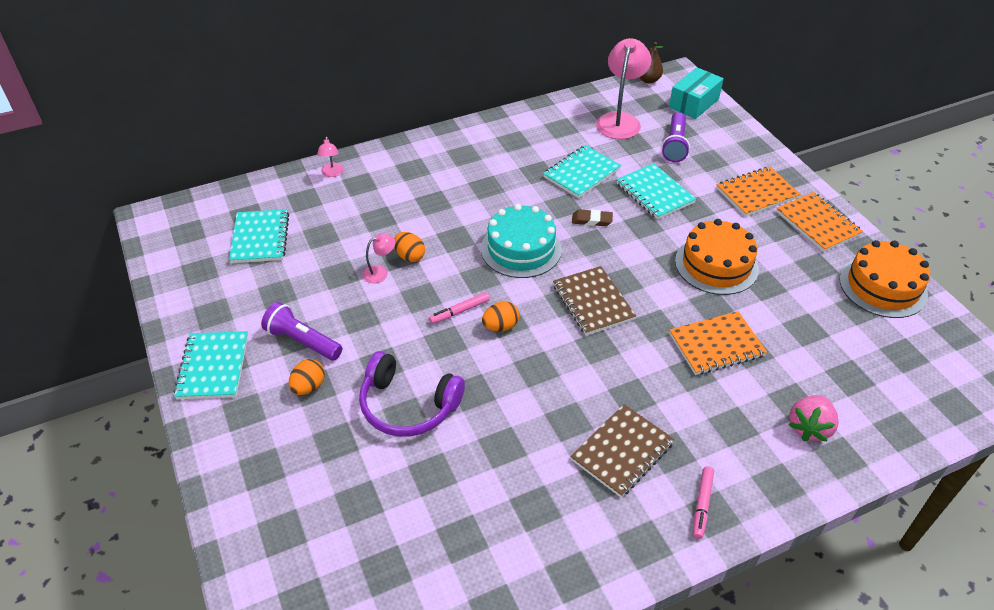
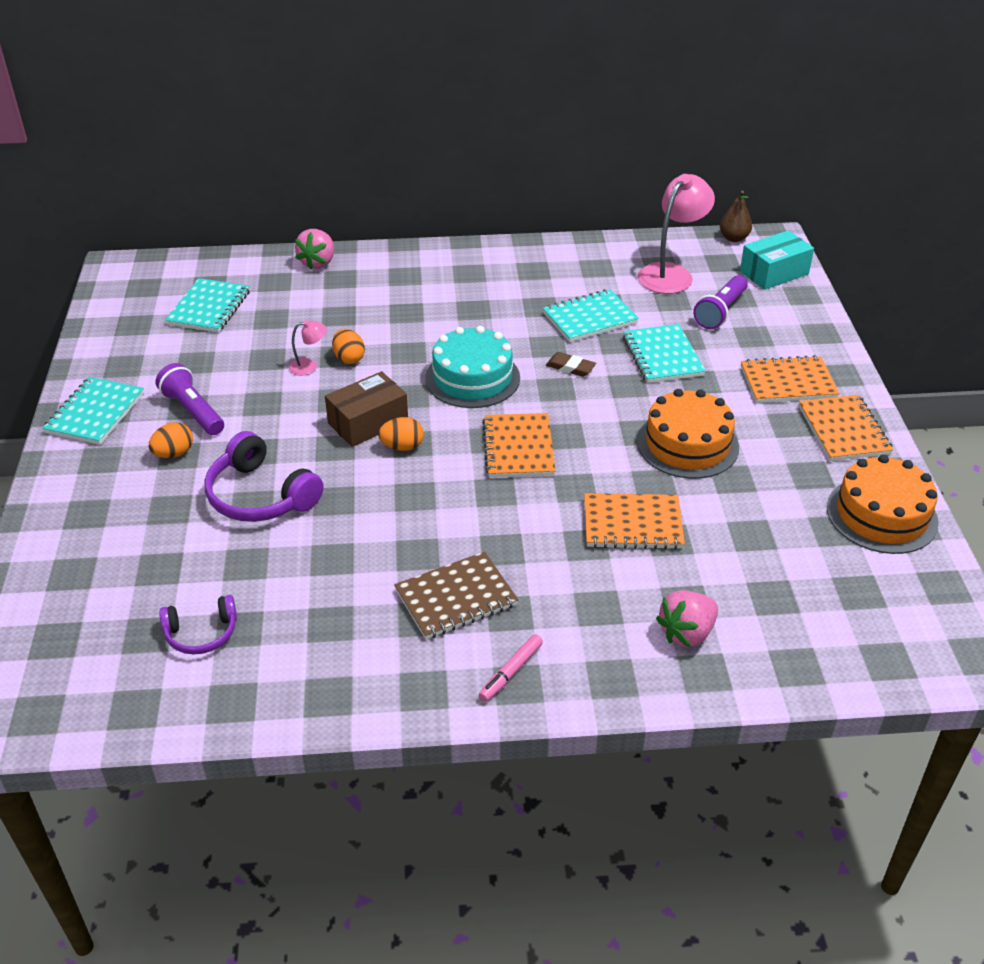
camera: 20 degrees right, 5 degrees down
(332, 173) = (318, 263): pink lamp -> pink strawberry
(432, 553) = (201, 633): none -> purple headphones
(459, 311) = (368, 422): pink marker -> brown box
(593, 302) = (518, 448): brown notebook -> orange notebook

